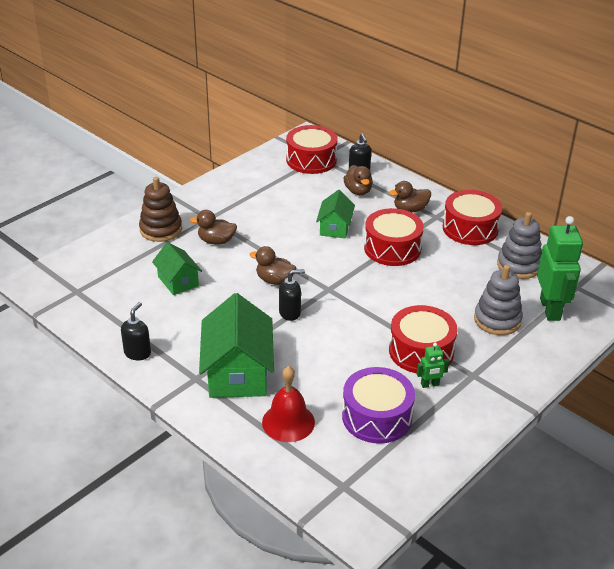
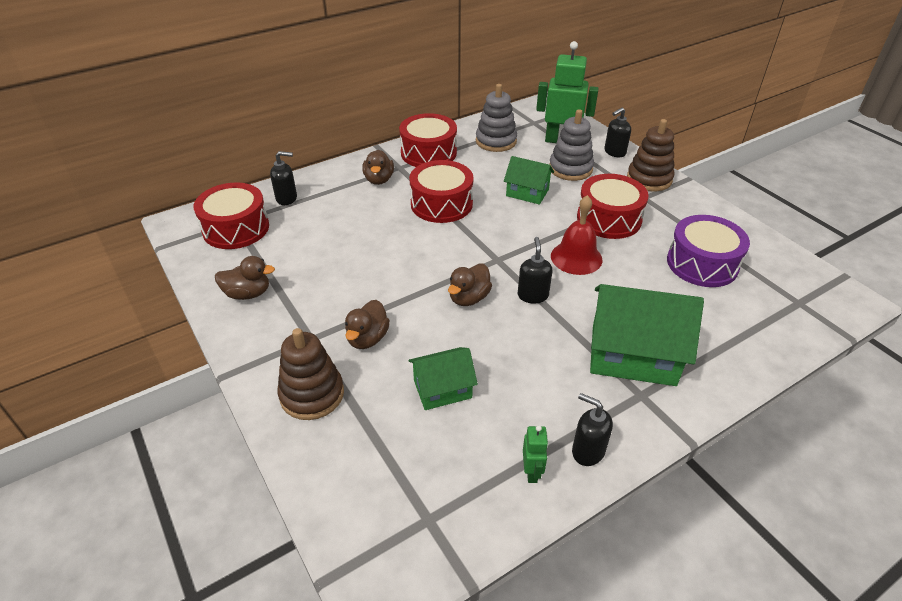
camera: 75 degrees left, 5 degrees up
(288, 422) = (713, 326): red bell -> red bell (576, 257)
(335, 227) = (386, 235): green house -> green house (527, 192)
(358, 191) = (324, 206): brown duck -> brown duck (248, 293)
(430, 384) = (656, 223): green robot -> green robot (532, 472)
(511, 378) = (649, 179): none -> brown stacking toy
(552, 350) = (614, 152): none -> black soap dispenser

